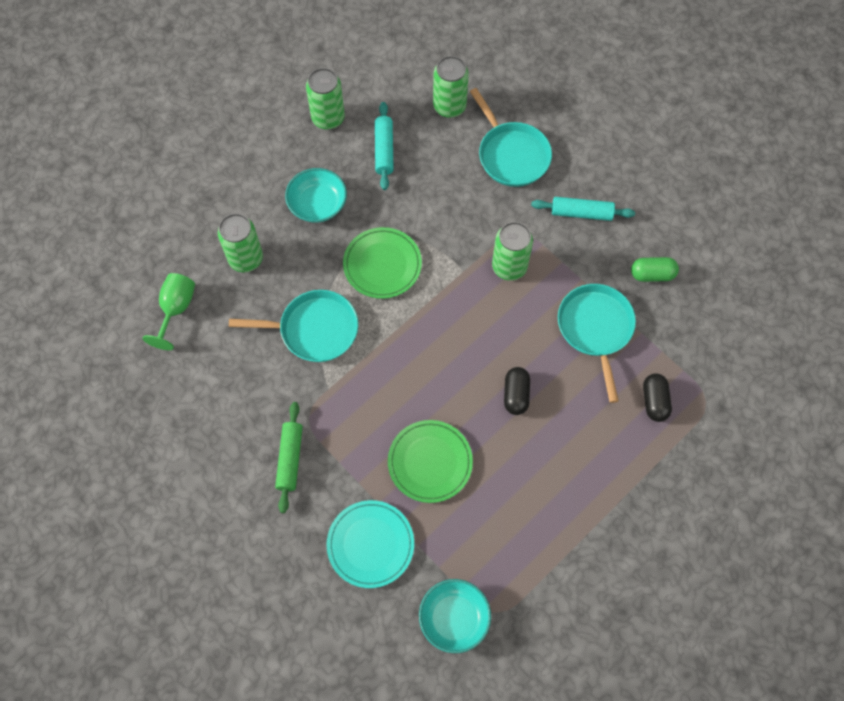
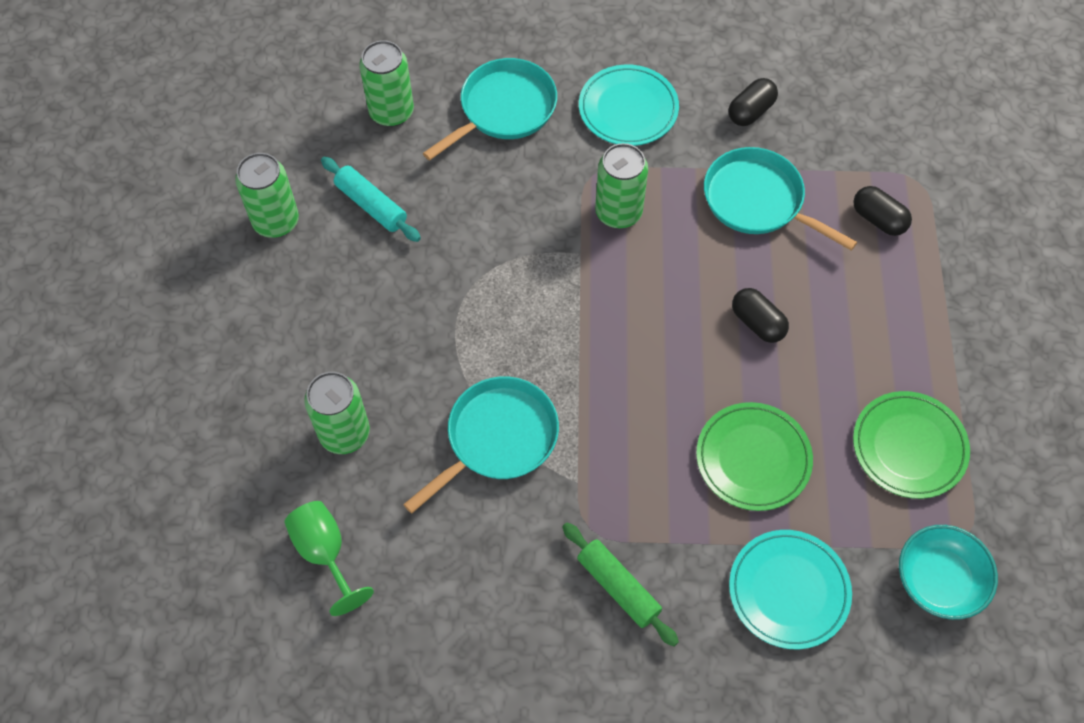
camera: 45 degrees left, 5 degrees down
(317, 204) = (361, 314): turquoise bowl -> none
(382, 265) = (495, 315): green plate -> green plate (909, 447)
(512, 155) = (504, 109): turquoise pan -> turquoise pan turned 60 degrees counterclockwise
(581, 213) = (628, 109): turquoise rolling pin -> turquoise plate
(652, 274) = (750, 111): green capsule -> black capsule

